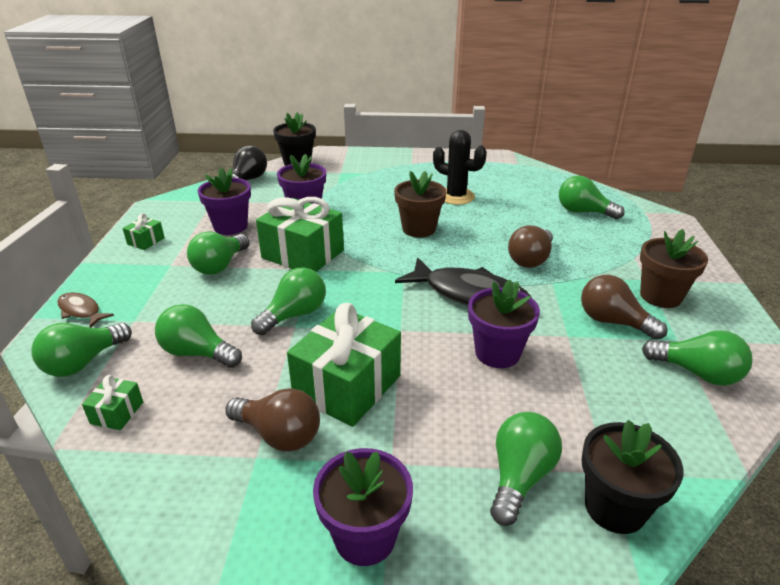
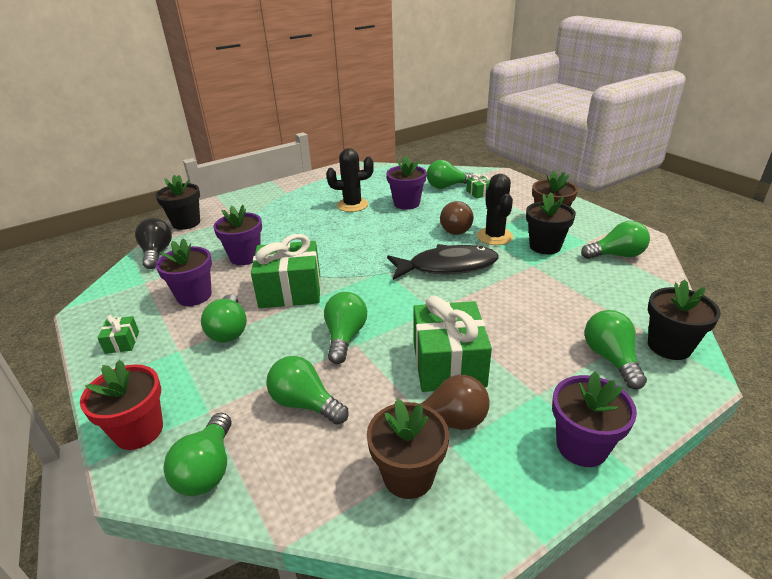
camera: 35 degrees left, 0 degrees up
(81, 311) = (139, 431): brown fish -> red flower pot
(117, 413) = (300, 486): green gift -> green gift (478, 193)
(197, 353) = (305, 403): green light bulb -> green light bulb turned 45 degrees clockwise
(419, 229) = (355, 237): brown flower pot -> brown flower pot (408, 476)
(497, 353) = (509, 295): purple flower pot -> purple flower pot (406, 203)
(565, 286) = (494, 236): none -> black cactus
(613, 322) = (545, 246): brown light bulb -> black flower pot

